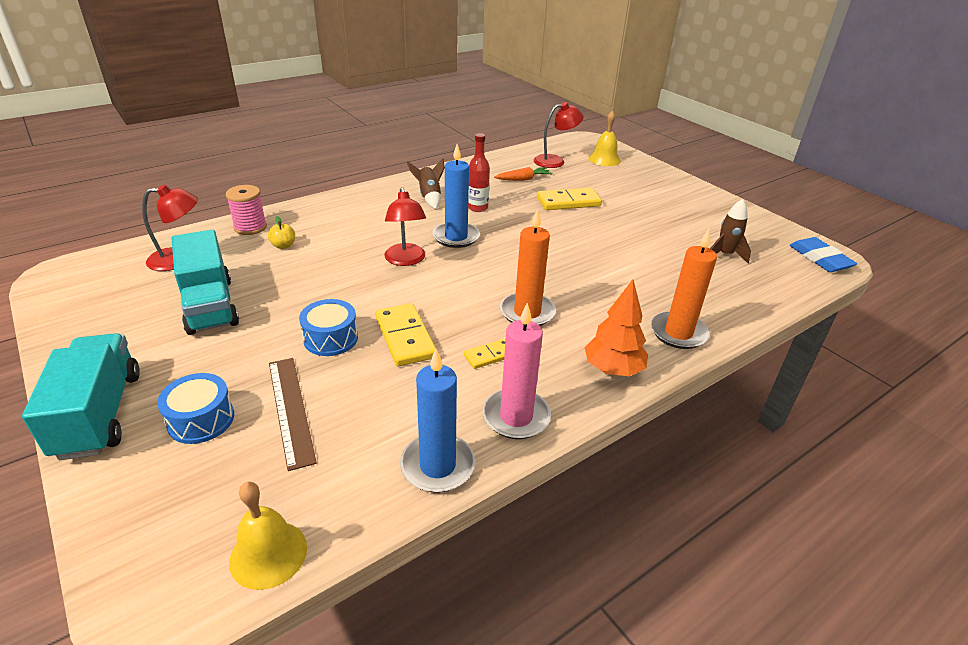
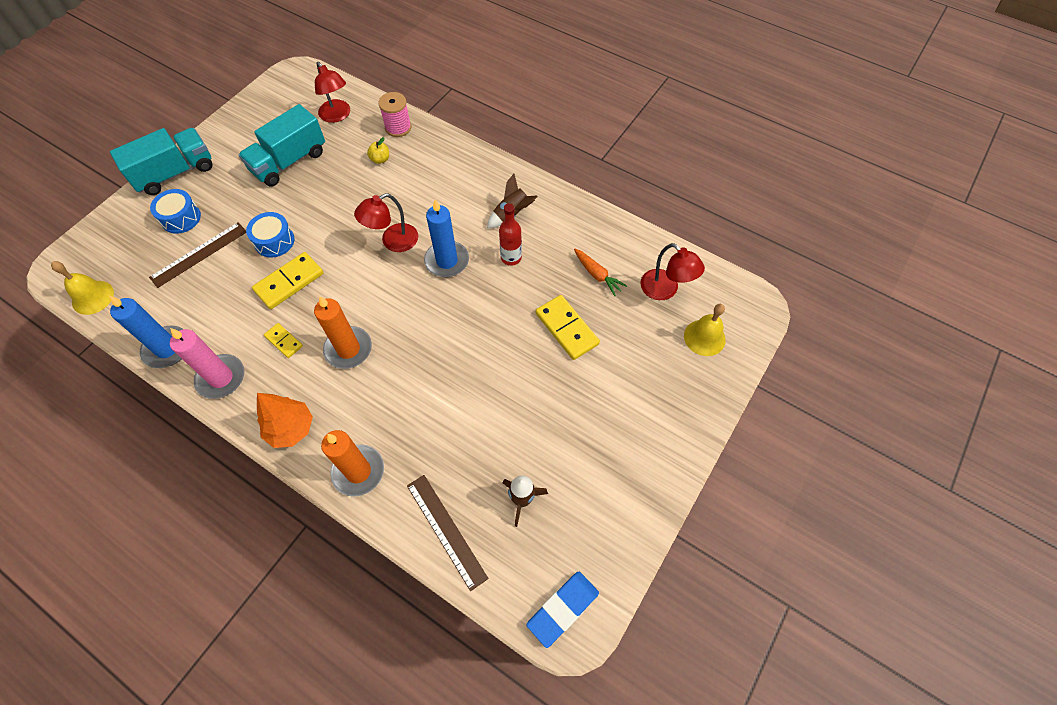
camera: 70 degrees right, 25 degrees up
(749, 296) = (446, 530): none -> brown ruler

